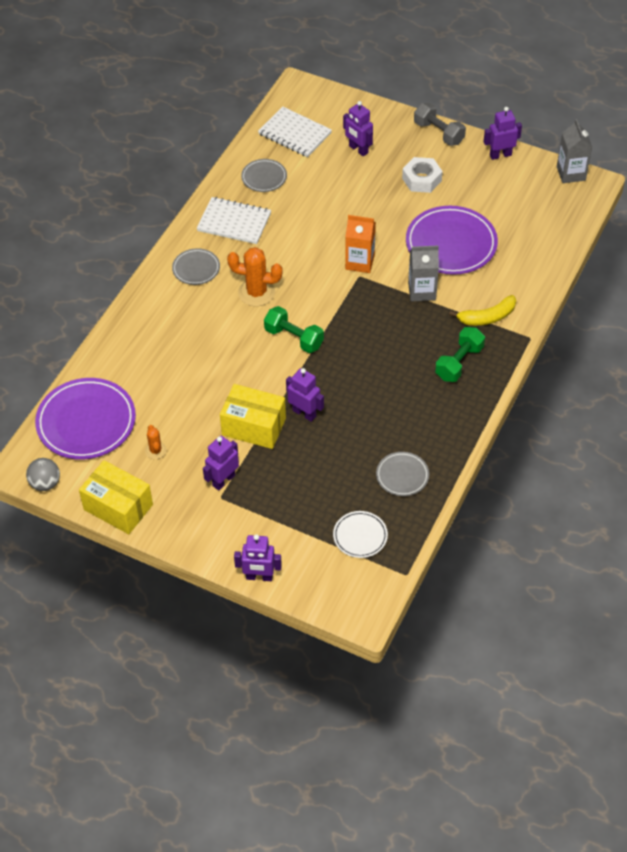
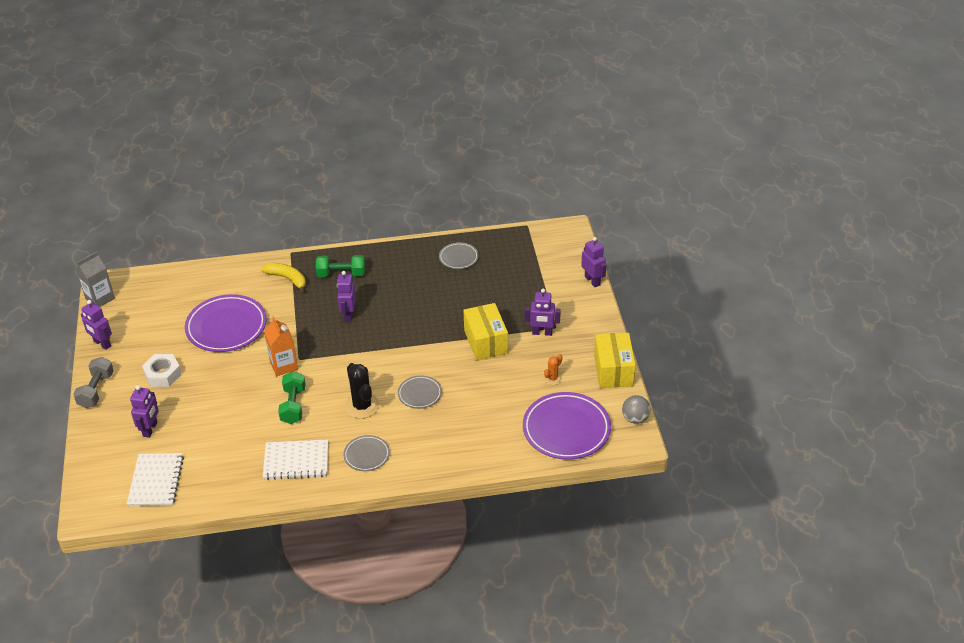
camera: 125 degrees left, 10 degrees down
(234, 222) = (296, 461): white notebook -> white notebook turned 75 degrees counterclockwise
(256, 292) = (362, 406): orange cactus -> black cactus
(264, 177) = (228, 471): grey plate -> grey plate (420, 394)
(294, 338) = (389, 362): green dumbbell -> green dumbbell (293, 405)
(304, 413) = (451, 323): purple robot -> purple robot (348, 314)
(360, 536) = (520, 254): white plate -> none
(422, 291) = (288, 320): grey carton -> none

